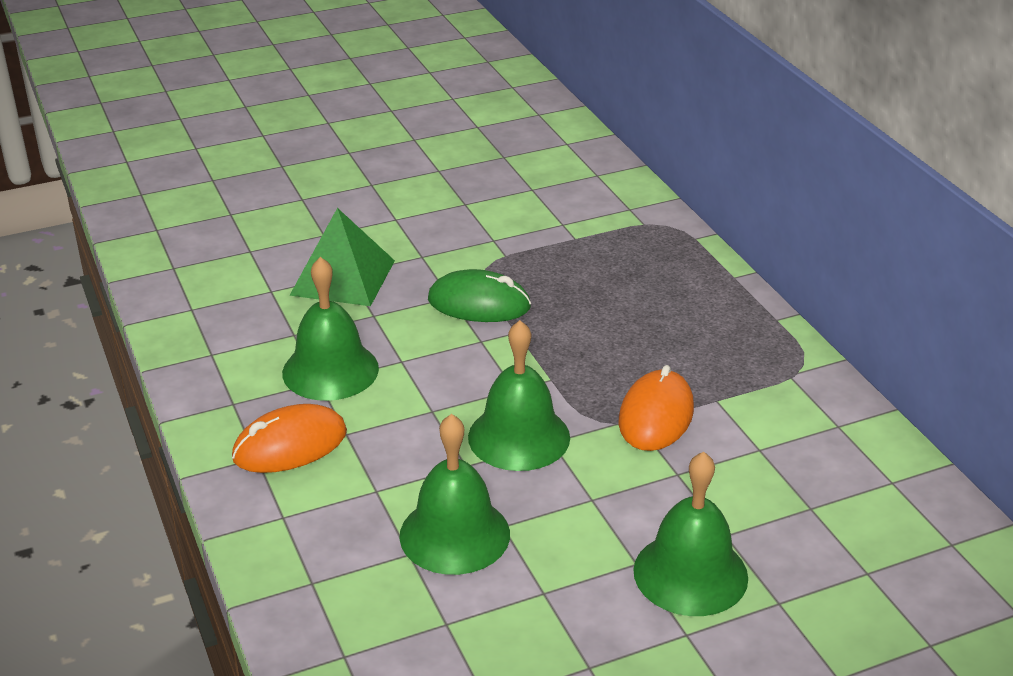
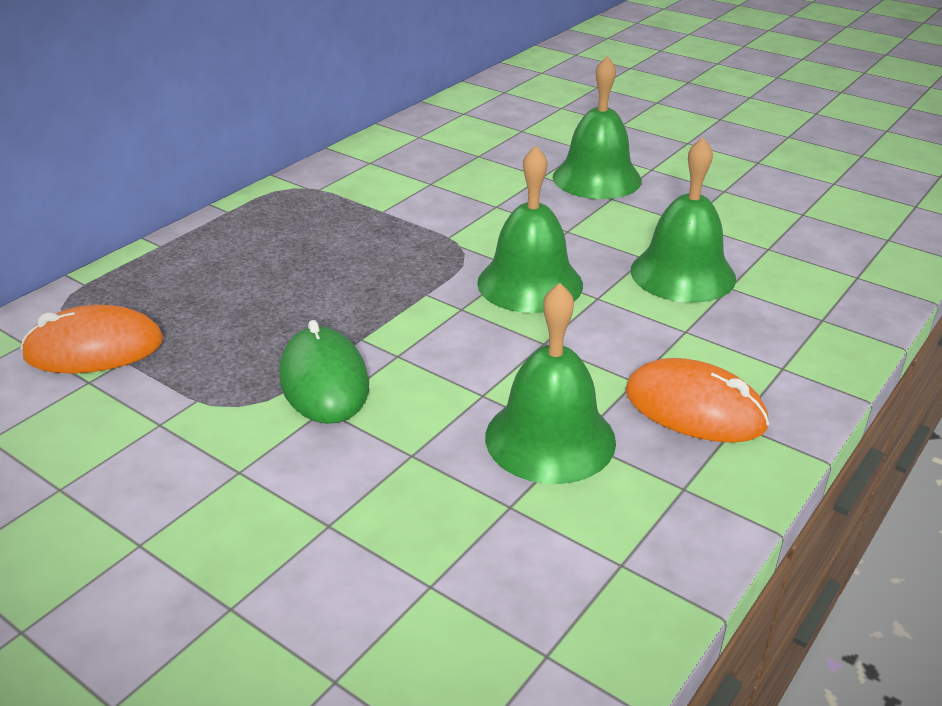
camera: 120 degrees left, 0 degrees up
(342, 277) = (344, 523): green pyramid -> none
(656, 415) = (431, 230): orange mouse -> orange mouse (94, 349)

